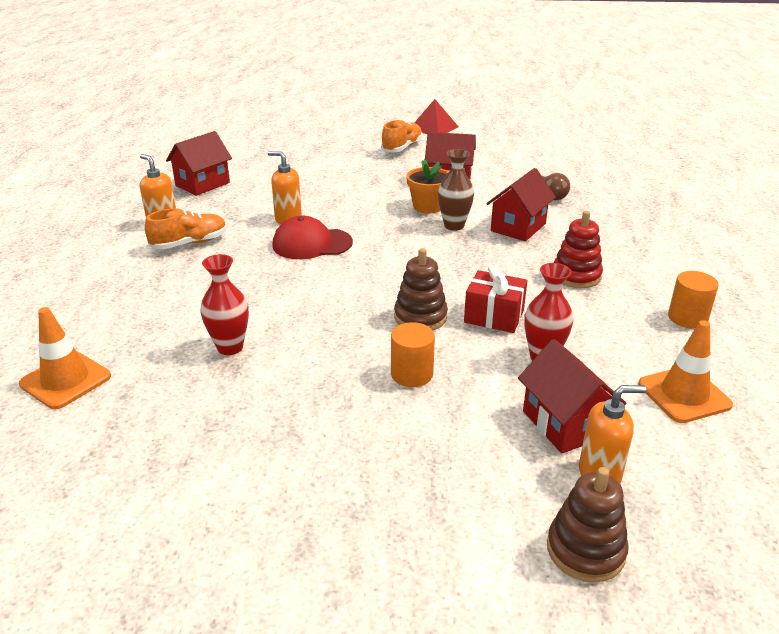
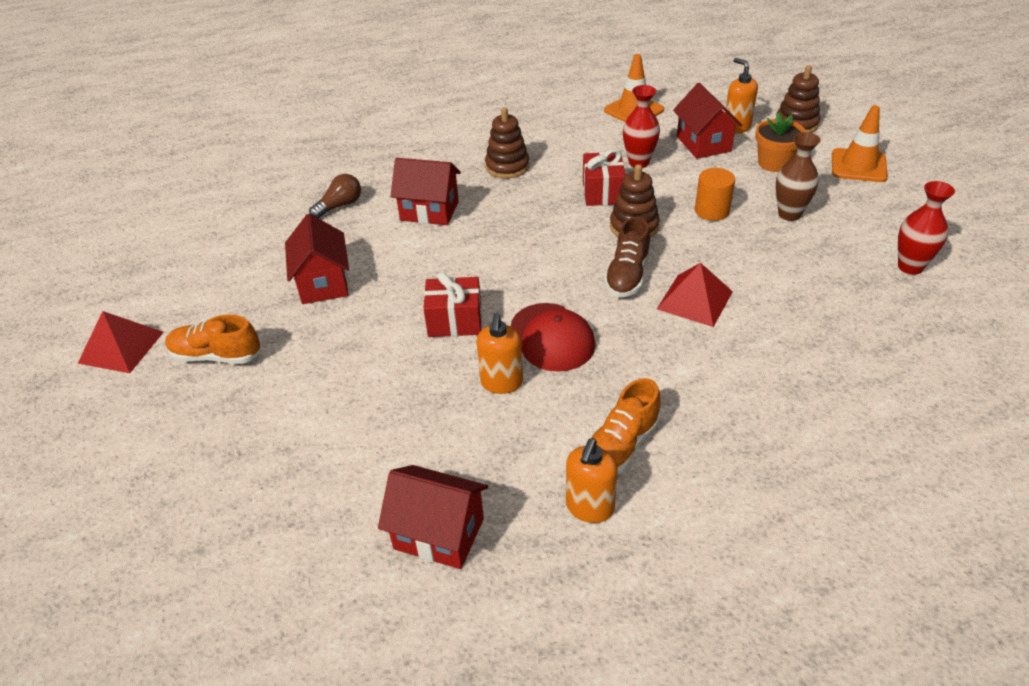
camera: 110 degrees left, 10 degrees up
(65, 380) = (914, 397): orange traffic cone -> orange traffic cone (858, 166)
(190, 243) = (621, 446): orange shoe -> orange shoe turned 90 degrees counterclockwise
(230, 347) = (771, 315): red vase -> red vase (910, 267)
(289, 315) = (695, 300): none -> red pyramid
(351, 293) = (627, 275): none -> brown shoe
(365, 214) = (455, 321): none -> red gift
(427, 206) = (409, 280): orange flower pot -> orange flower pot (774, 163)
(454, 225) = (448, 250): brown vase -> brown vase (789, 214)
(565, 424) = (703, 144): red house -> red house turned 60 degrees counterclockwise
(576, 276) = (507, 166): red stacking toy -> brown stacking toy
(687, 318) = (538, 116): orange cylinder -> none

